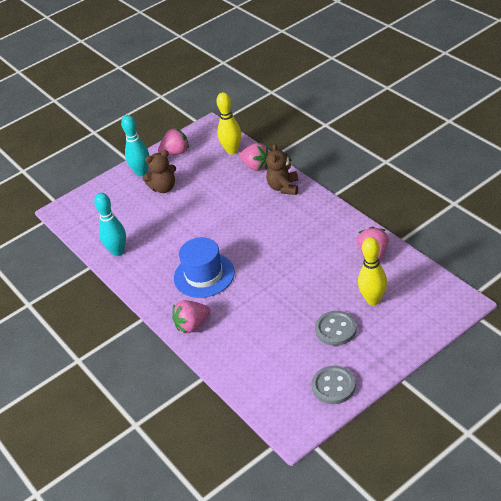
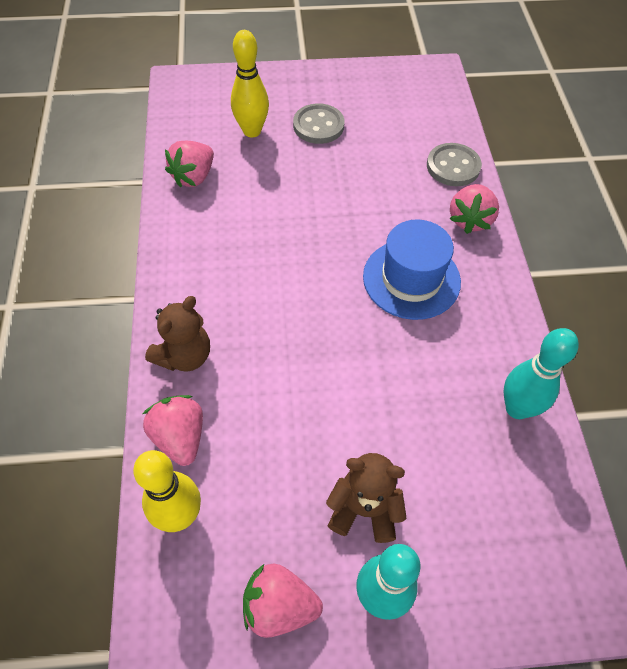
camera: 155 degrees left, 15 degrees up
(192, 325) = (470, 220): pink strawberry -> pink strawberry turned 105 degrees clockwise
(333, 386) = (370, 82): grey button -> grey button (453, 166)

